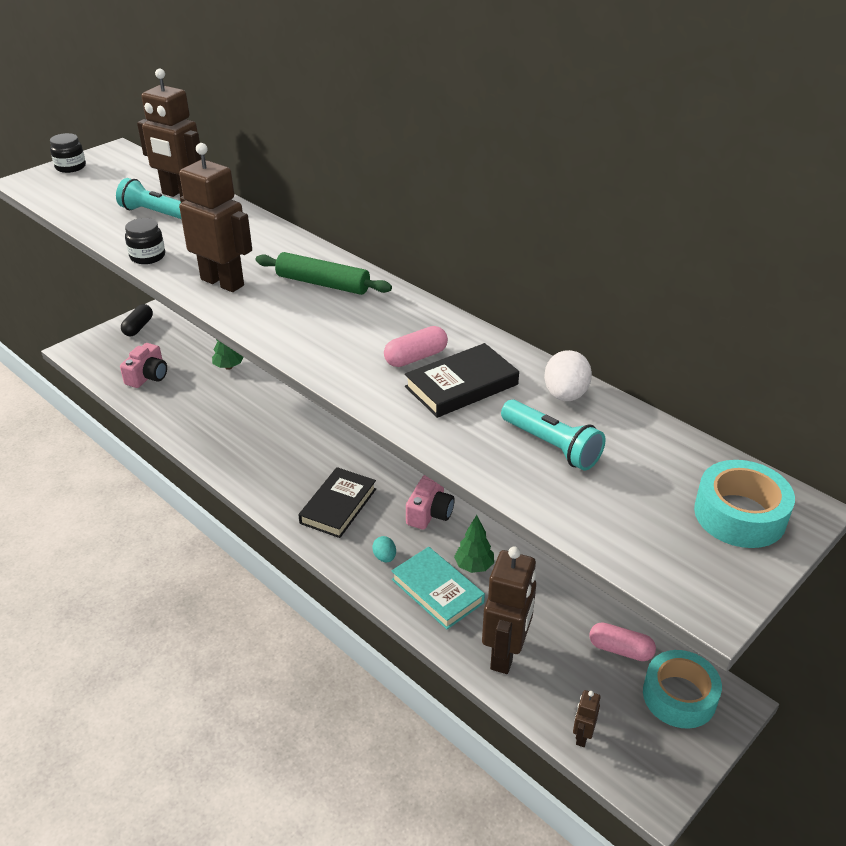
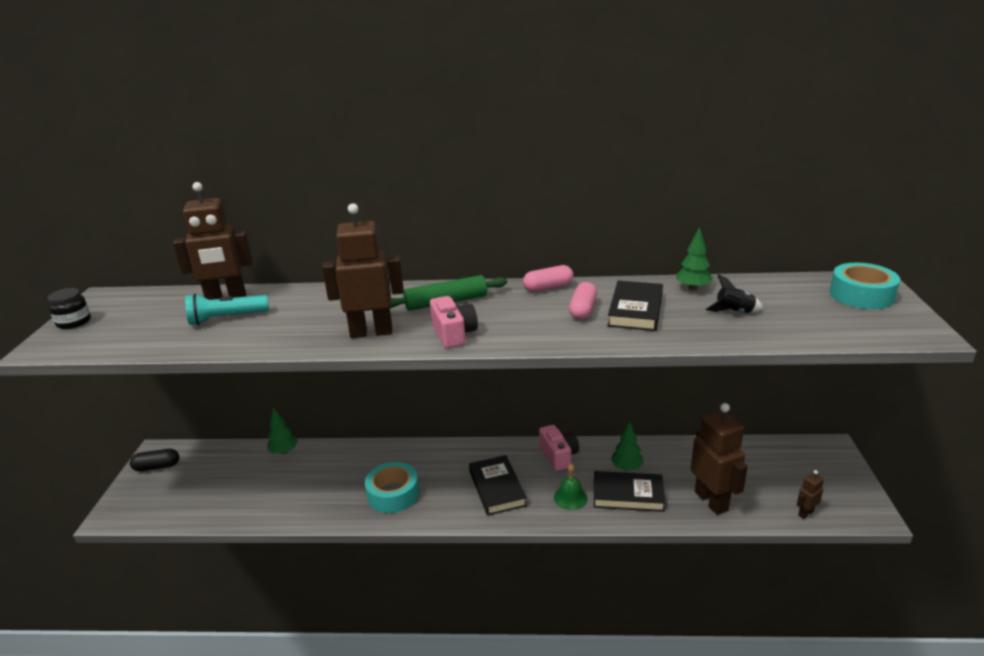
camera: 40 degrees left, 10 degrees down
(138, 327) = (157, 467): black capsule -> black capsule turned 75 degrees counterclockwise
(147, 256) = (275, 345): black jar -> none
(148, 376) = (218, 495): pink camera -> pink camera (453, 334)
(384, 557) = (570, 498): turquoise egg -> green bell
(437, 591) = (628, 495): turquoise book -> black book
(551, 446) = (734, 312): turquoise flashlight -> black rocket
(565, 395) = (692, 288): white egg -> green tree
(582, 736) = (805, 513): brown robot -> brown robot turned 75 degrees clockwise
(620, 649) = (756, 458): pink capsule -> pink capsule (548, 287)
(679, 696) = (811, 460): turquoise tape -> turquoise tape (393, 494)

